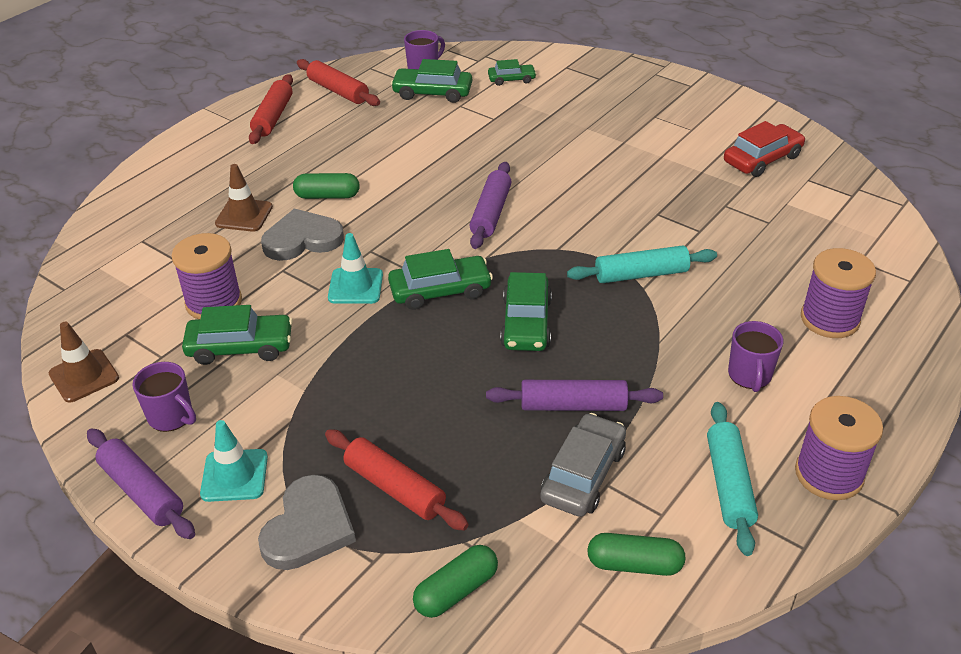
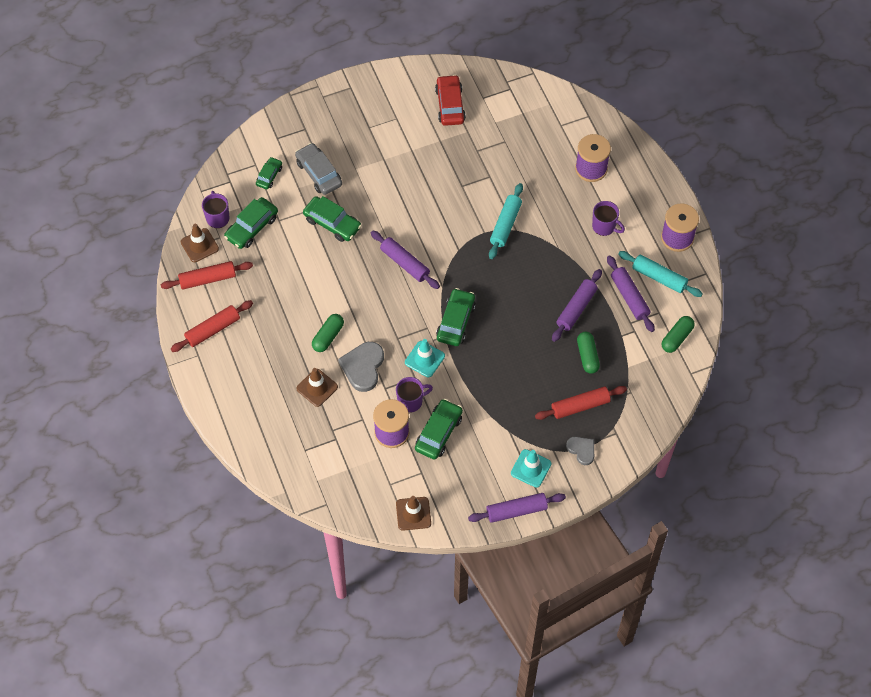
camera: 60 degrees left, 20 degrees up
(171, 417) = (472, 482): purple mug -> purple mug (411, 401)
(273, 117) = (213, 330): red rolling pin -> red rolling pin turned 75 degrees counterclockwise
(308, 527) = (581, 450): grey heart -> grey heart, size x0.60
(377, 72) = (199, 245): none -> brown traffic cone
(456, 590) = (650, 409): green capsule -> green capsule (587, 356)
(526, 323) = (507, 296): green car -> green car (332, 223)
(583, 475) = (619, 328): grey car -> grey car (319, 173)
(654, 461) = (629, 297): none -> purple rolling pin

